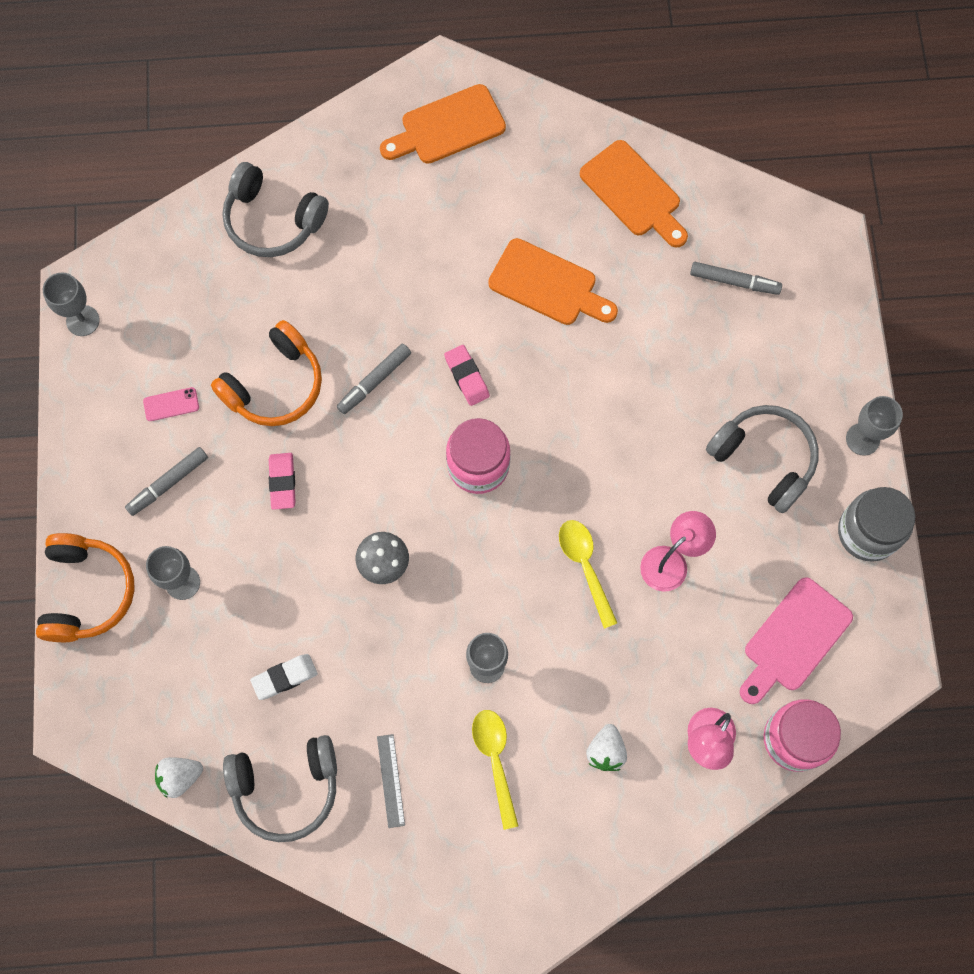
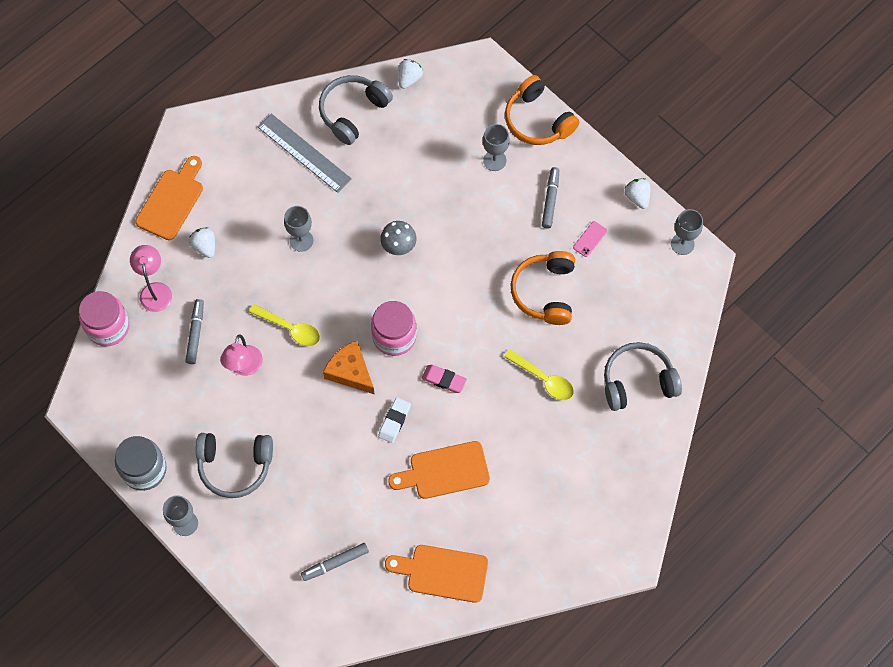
camera: 140 degrees right, 5 degrees down
(74, 409) = (637, 197): none -> white strawberry
(282, 482) = (491, 246): pink eraser -> none
(284, 677) = (400, 157): white eraser -> white eraser (394, 421)
(374, 381) = (492, 337): grey marker -> grey marker (195, 333)
(391, 780) = (304, 153): grey ruler -> grey ruler, size x1.91
(447, 127) = (592, 523): orange cutting board -> orange cutting board (172, 201)
(495, 760) = (259, 200): yellow spoon -> yellow spoon (544, 379)
(558, 464) = (350, 371): none -> orange cheese
(794, 639) = (145, 378): pink cutting board -> none

